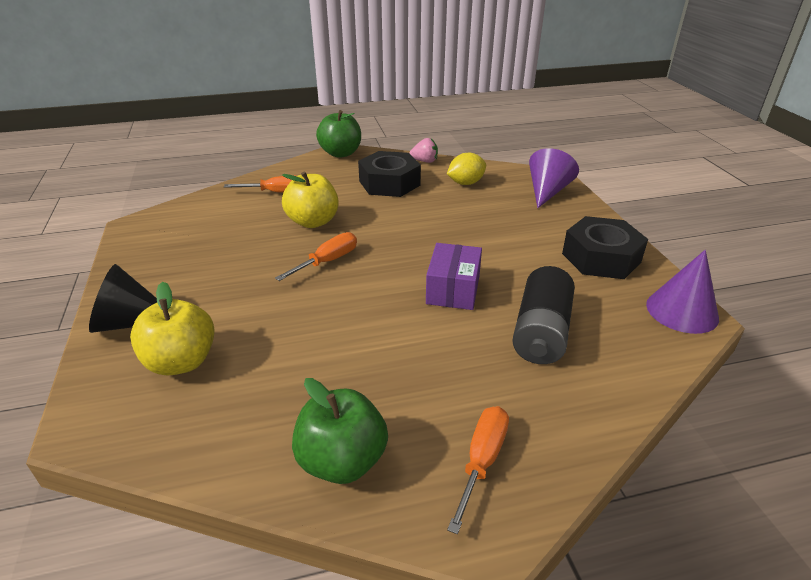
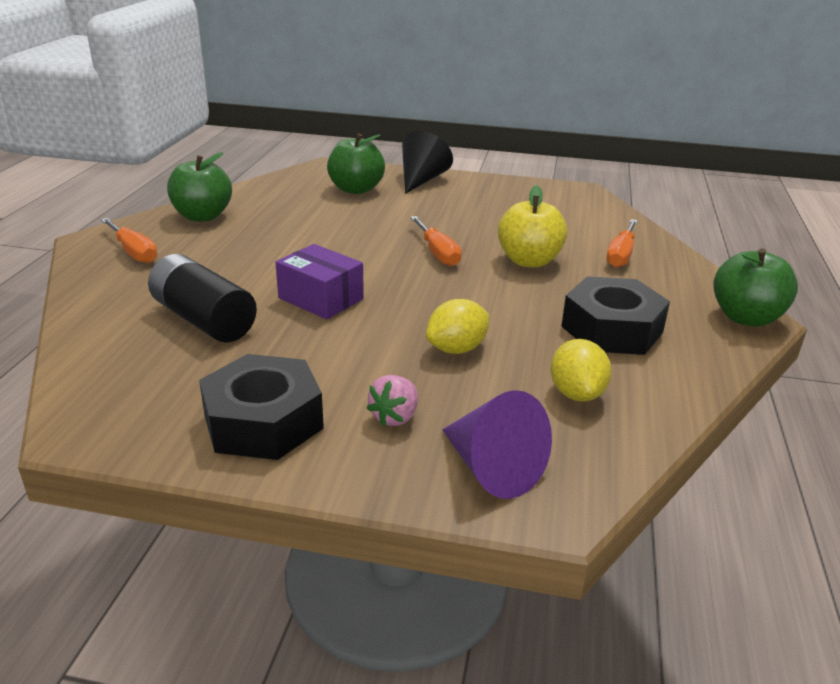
camera: 115 degrees right, 5 degrees down
(181, 362) = (356, 189): yellow apple -> green apple
(425, 161) = (688, 382): pink strawberry -> pink strawberry (395, 417)
(461, 221) = (456, 349): none -> yellow lemon
(682, 311) = (103, 425): purple cone -> none

